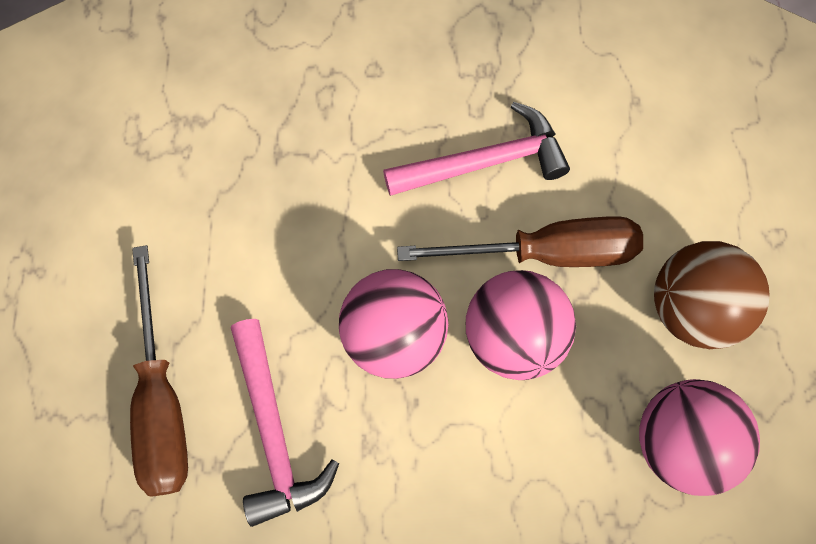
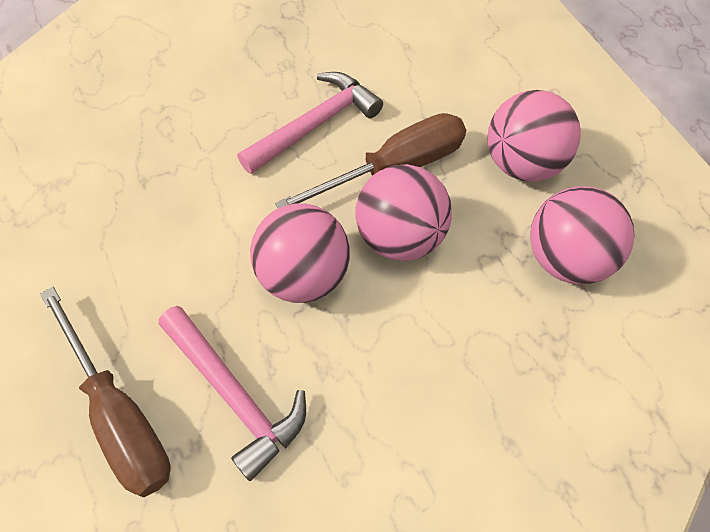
camera: 25 degrees left, 10 degrees down
(692, 308) = (522, 163): brown ball -> pink ball

